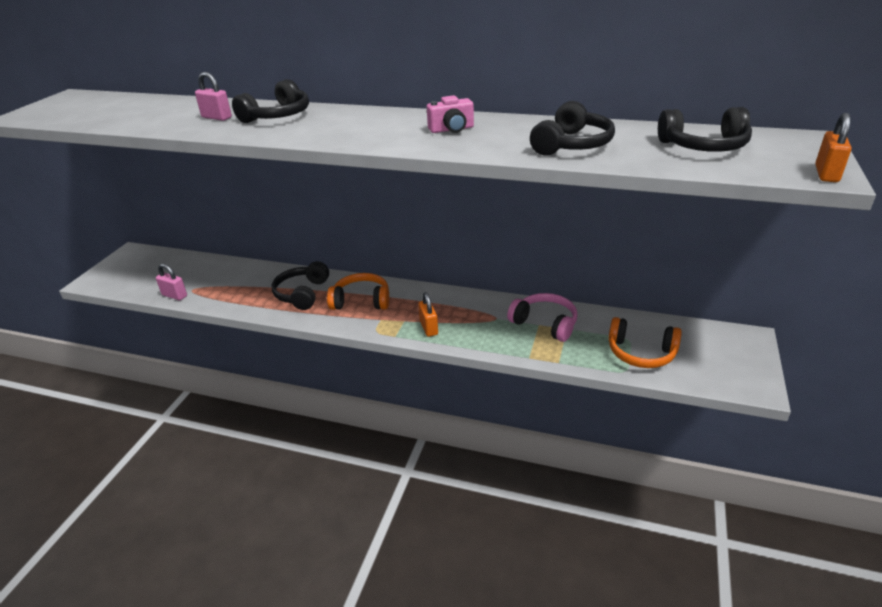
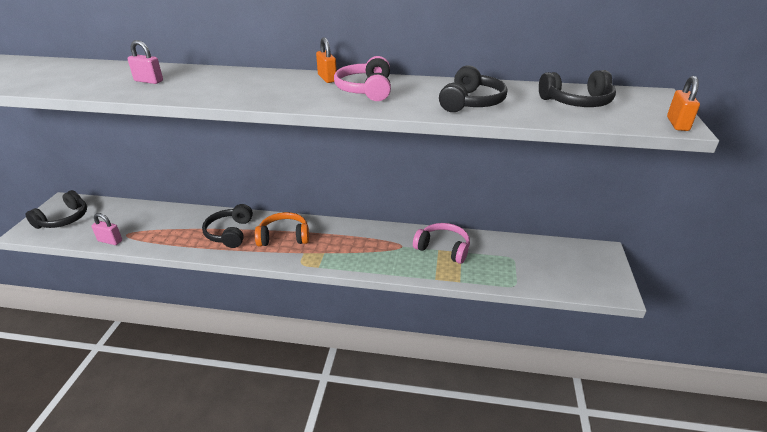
camera: 10 degrees left, 0 degrees up
(277, 116) = (206, 79): black headphones -> black headphones (63, 219)
(429, 328) = (346, 258): orange padlock -> orange padlock (327, 78)
(452, 129) = (366, 90): pink camera -> pink headphones
(641, 353) = (524, 269): orange headphones -> none

